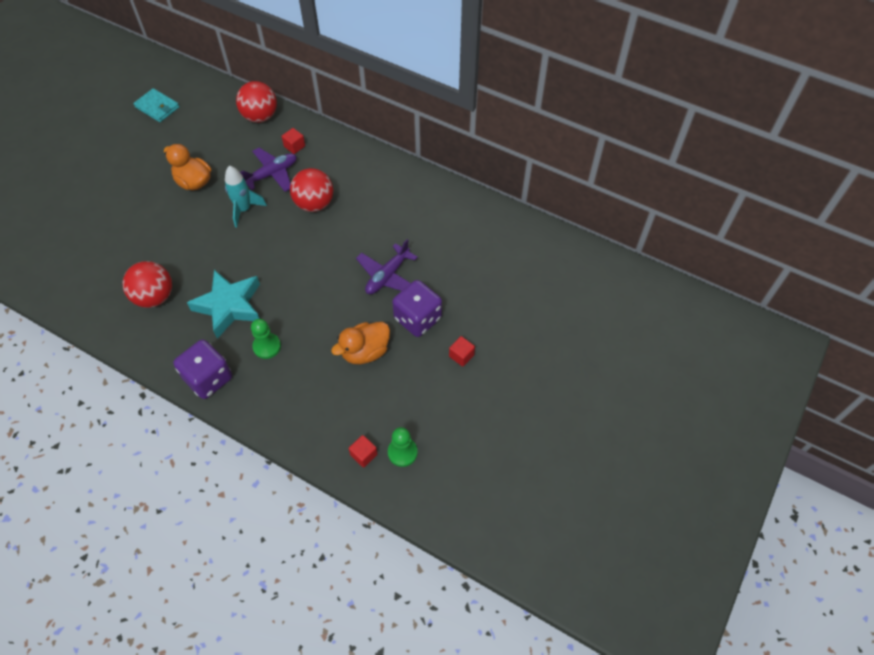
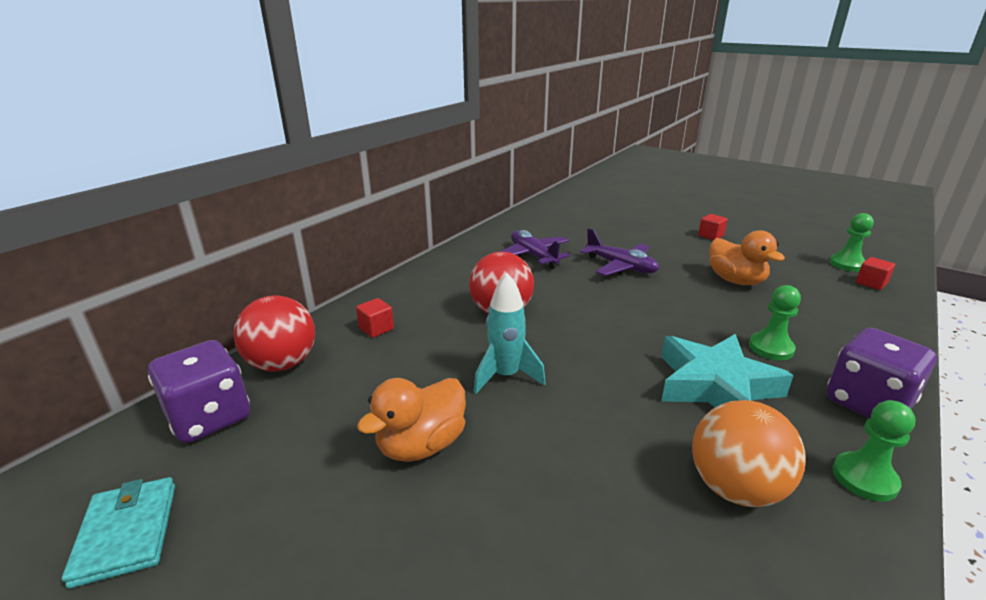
camera: 85 degrees left, 30 degrees down
(154, 297) = (735, 488): red ball -> orange ball
(154, 351) = (864, 478): none -> green pawn
(157, 107) = (126, 533): turquoise wallet -> turquoise wallet turned 60 degrees counterclockwise
(272, 174) = (431, 349): purple plane -> purple plane (533, 256)
(417, 318) = (675, 253): purple dice -> purple dice (209, 417)

